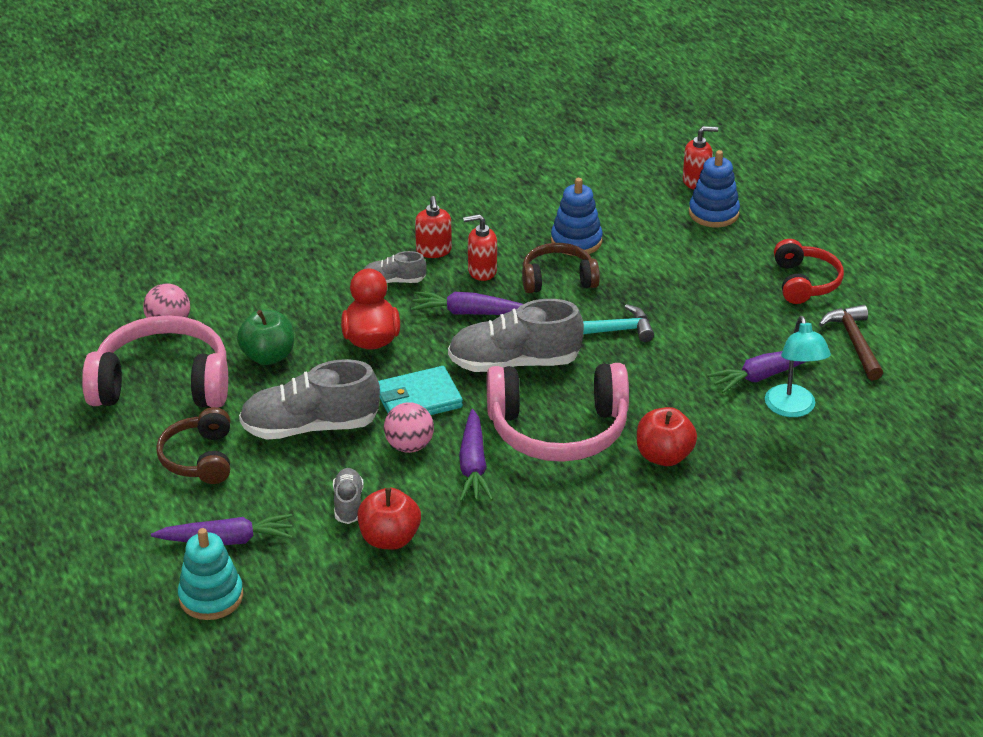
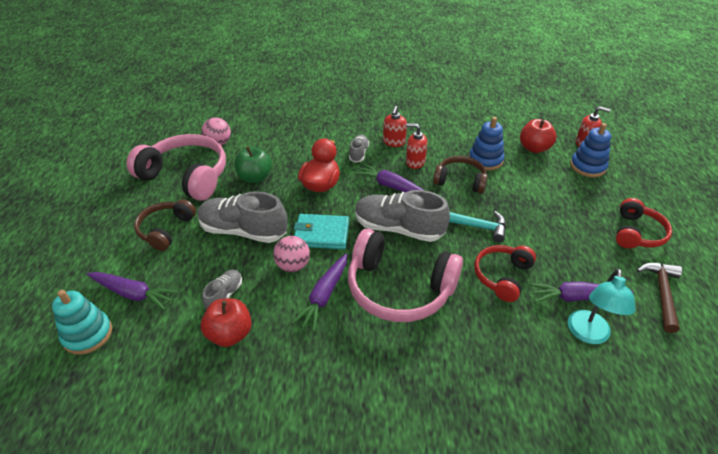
camera: 25 degrees right, 5 degrees up
(394, 281) = (359, 153): grey shoe -> grey shoe turned 75 degrees clockwise
(664, 456) = (465, 339): red apple -> red apple (534, 148)
(671, 379) = (502, 276): none -> red headphones

